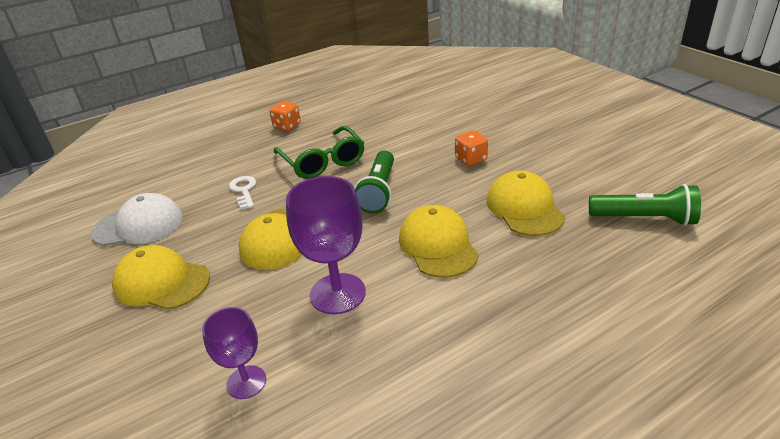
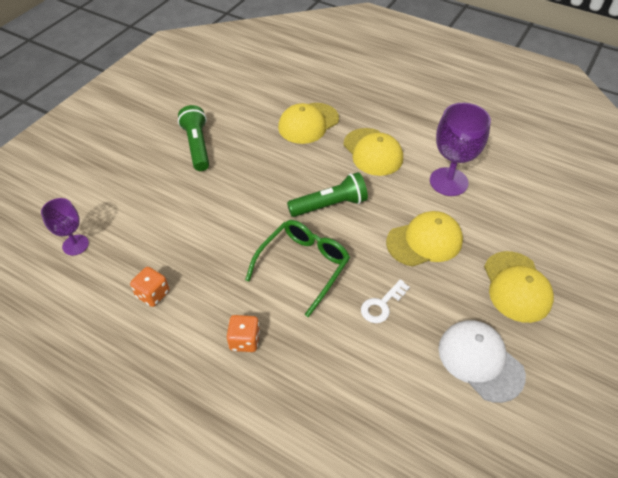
camera: 120 degrees left, 15 degrees up
(246, 382) = (536, 190): purple goblet -> purple goblet (75, 245)
(438, 245) = (373, 152): yellow cap -> yellow cap turned 75 degrees counterclockwise
(471, 159) = (255, 165): orange dice -> orange dice (153, 294)
(644, 219) = (292, 75): green flashlight -> green flashlight (197, 146)

